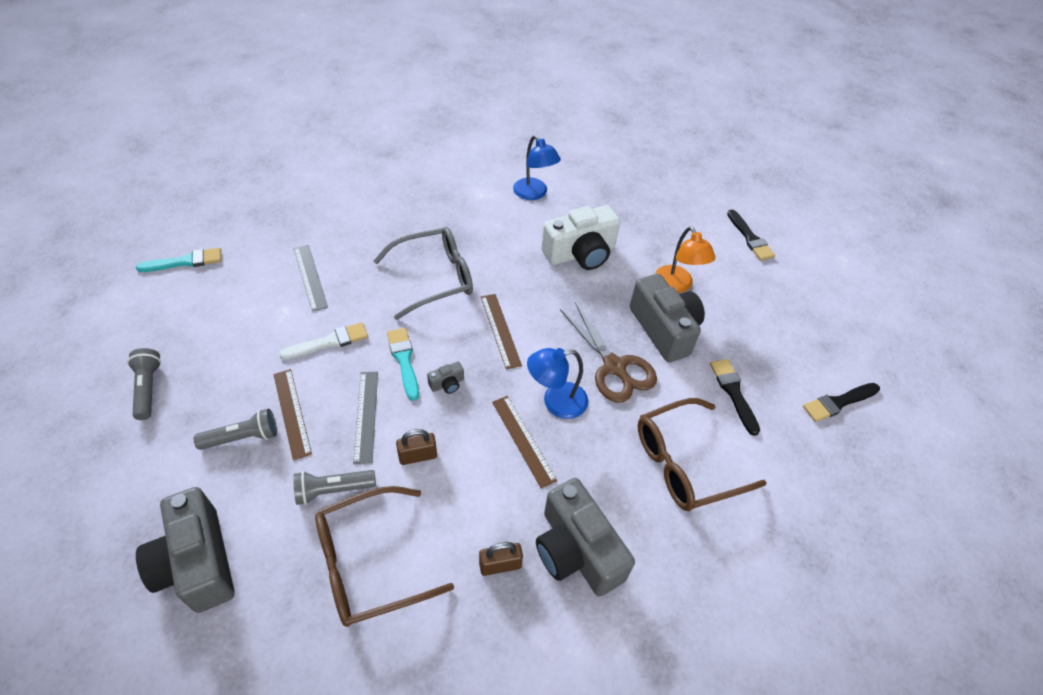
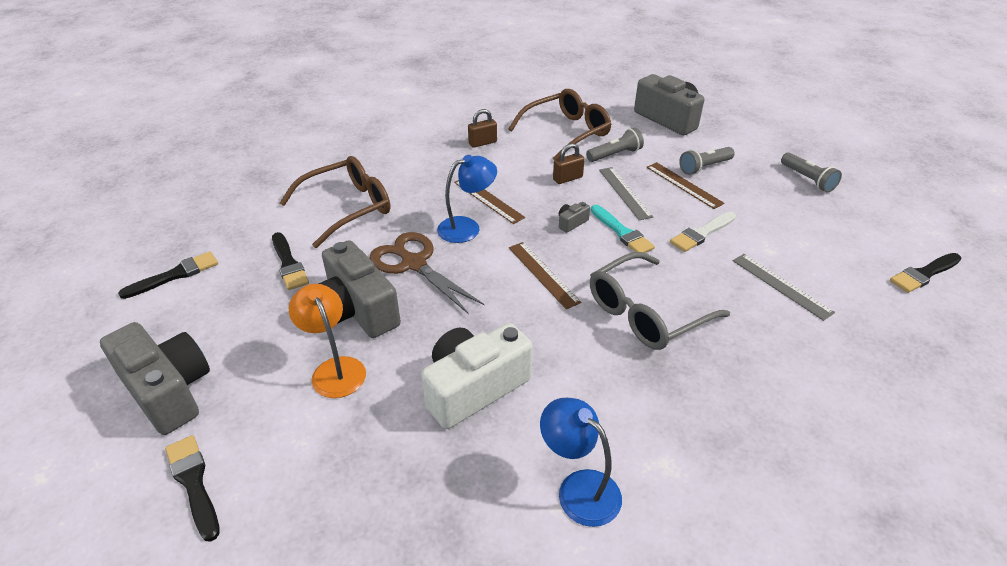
camera: 170 degrees right, 10 degrees down
(185, 261) = (924, 274): turquoise brush -> black brush
(576, 550) = (432, 155): grey camera -> grey camera (168, 391)

